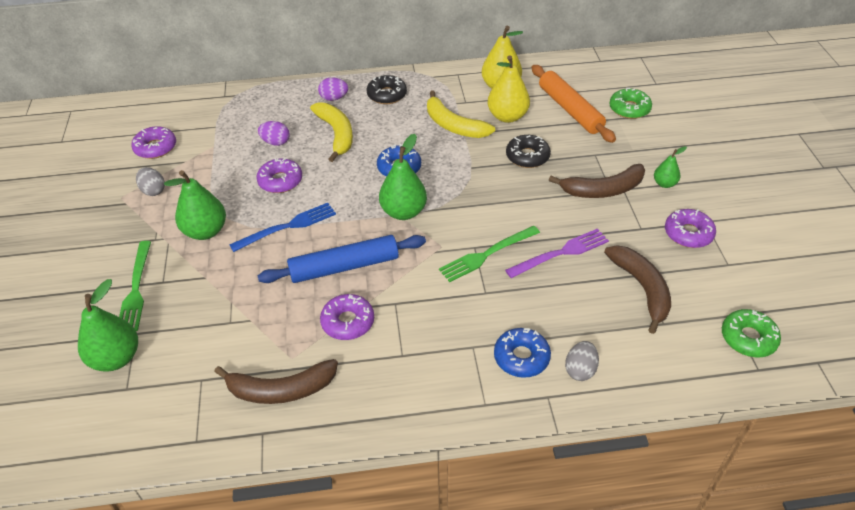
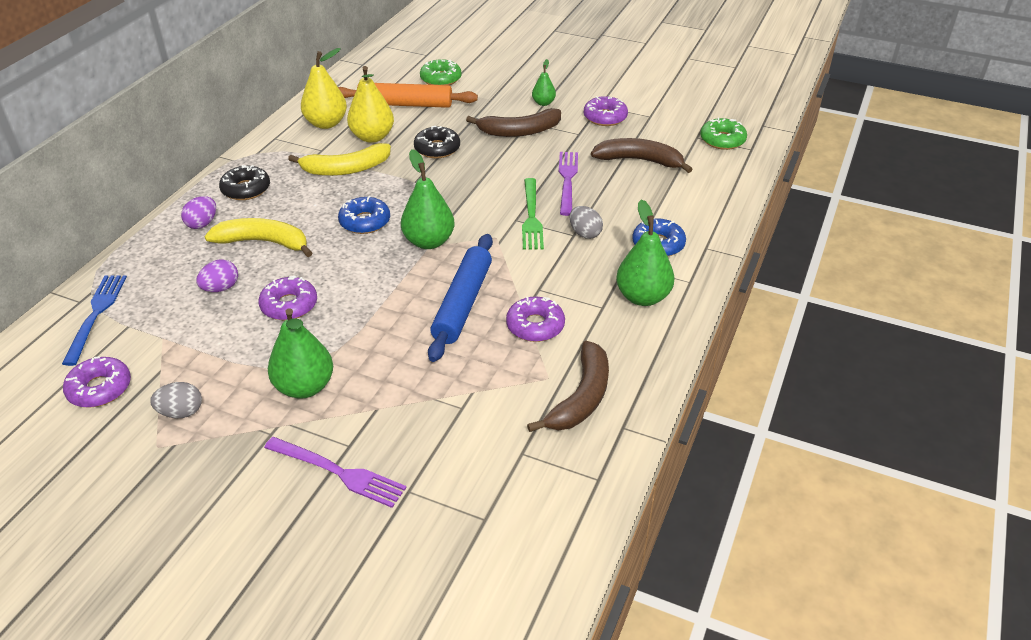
camera: 60 degrees left, 5 degrees down
(116, 358) = (432, 517): green pear -> green pear (642, 297)
(136, 290) = (340, 473): green fork -> purple fork
(288, 226) = (366, 322): blue fork -> blue fork (96, 314)
(580, 370) = (693, 222): grey egg -> grey egg (585, 233)
(603, 190) = (519, 131): brown banana -> brown banana turned 60 degrees clockwise

